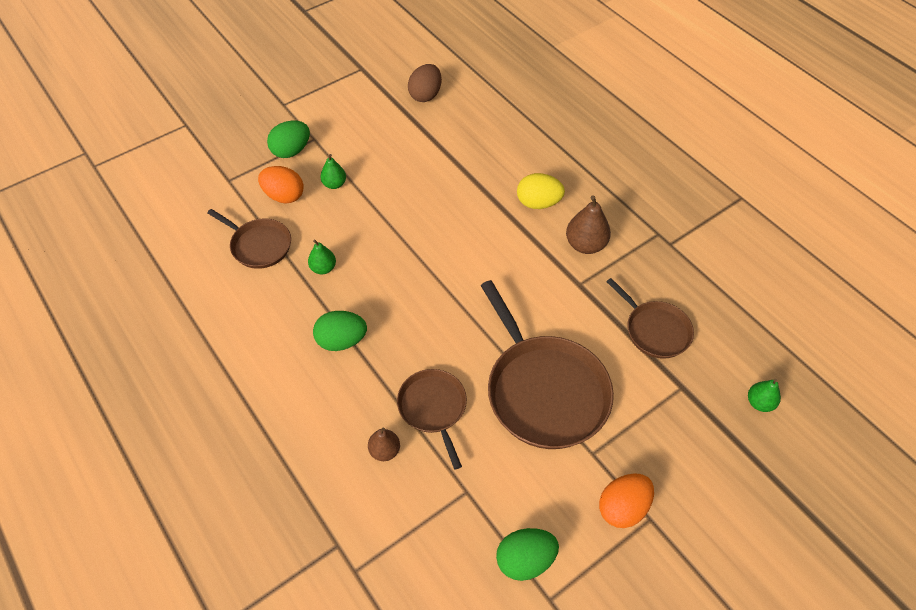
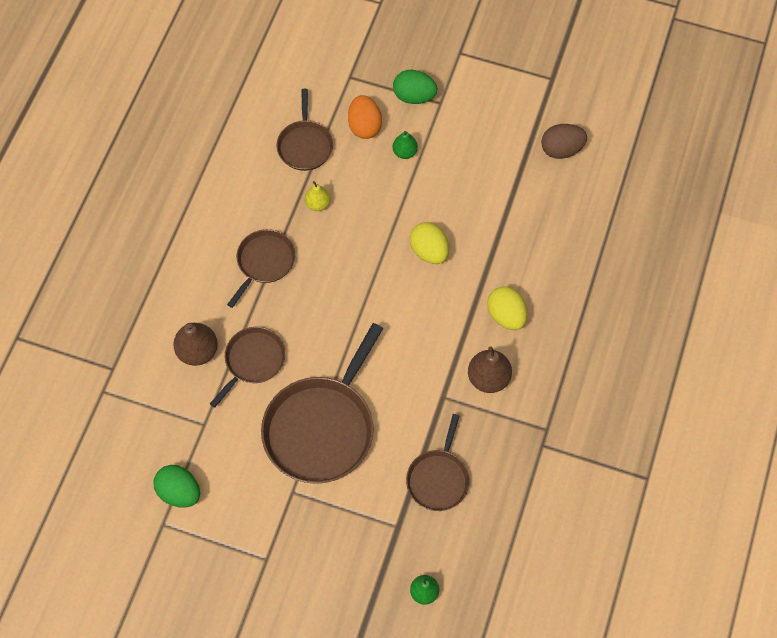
camera: 55 degrees right, 10 degrees up
(323, 268) = (318, 204): green pear -> yellow pear
(342, 341) = (264, 262): green egg -> brown pan
(385, 451) = (198, 351): brown pear -> brown pear, size x1.61
(438, 219) = (429, 251): none -> yellow egg
(622, 507) = (262, 535): orange egg -> none

